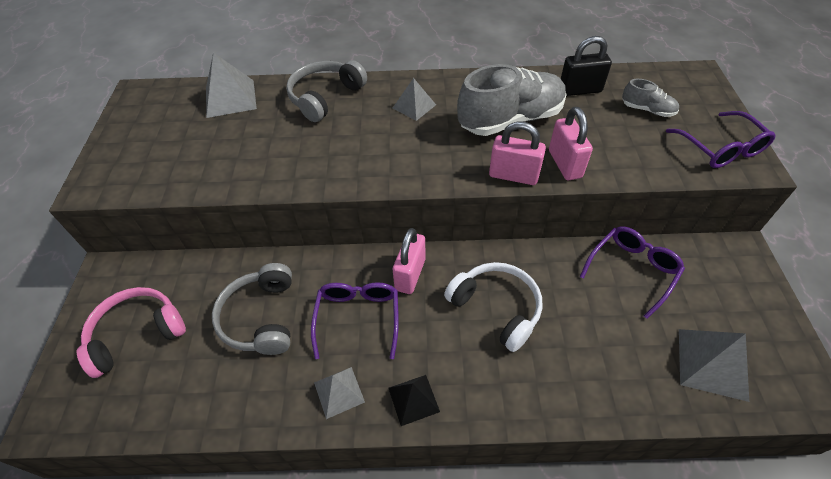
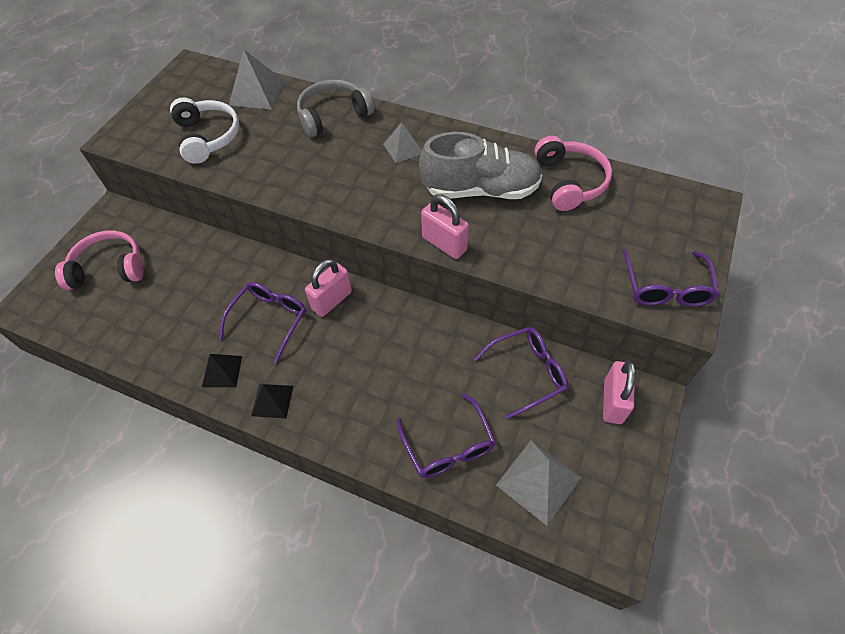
camera: 25 degrees right, 5 degrees up
(260, 317) = (199, 290): grey headphones -> none
(339, 392) = (222, 371): grey pyramid -> black pyramid
(496, 308) = (384, 356): white headphones -> white headphones (208, 137)
(564, 164) = (498, 249): pink padlock -> pink padlock (612, 401)
(580, 90) = (570, 181): black padlock -> pink headphones
(612, 366) = (448, 444): none -> purple glasses
(647, 110) = (622, 223): grey shoe -> none

